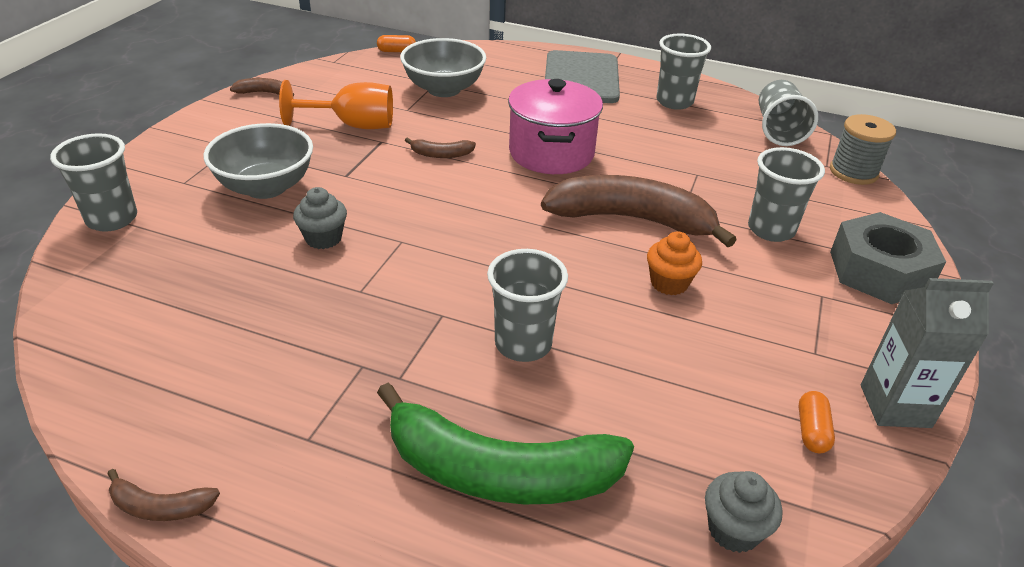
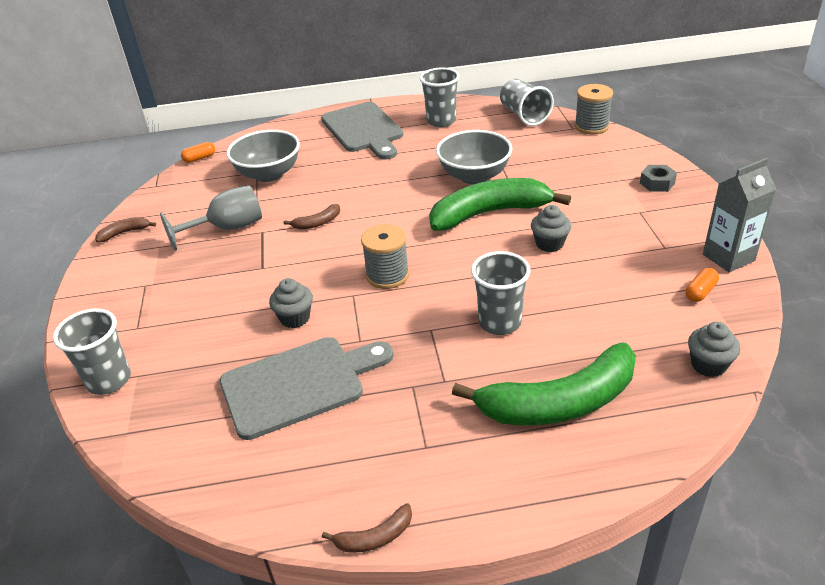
camera: 25 degrees left, 0 degrees up
(259, 306) = (299, 384): none -> grey cutting board
(266, 187) = (209, 302): grey bowl -> grey bowl (474, 176)
(353, 125) = (227, 229): orange goblet -> grey goblet
(455, 237) = (387, 275): none -> grey spool
(551, 153) = (394, 190): pink pot -> none
(631, 219) = (489, 213): brown banana -> green banana
(669, 283) = (549, 244): orange cupcake -> grey cupcake
(771, 229) = (577, 183): grey cup -> none
(812, 431) = (700, 292): orange capsule -> orange capsule turned 60 degrees clockwise
(879, 271) = (657, 183): grey nut -> grey nut, size x0.49

